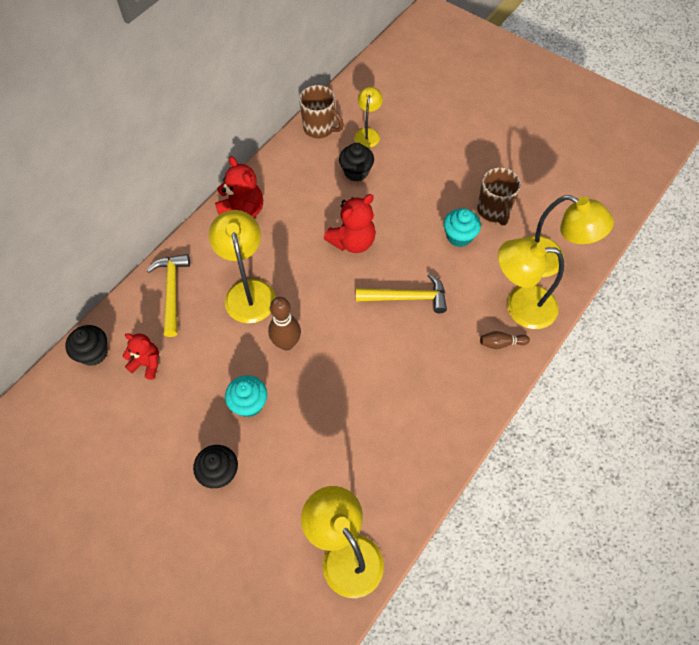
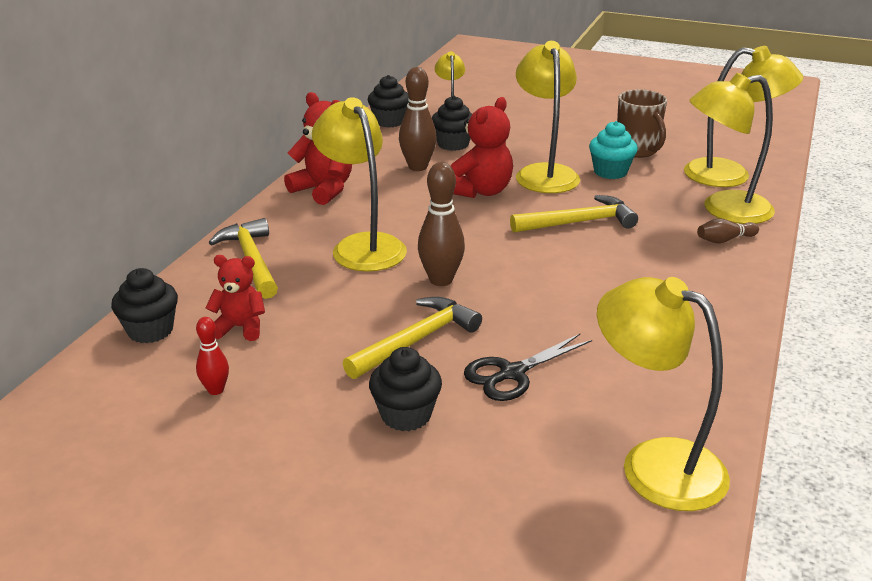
camera: 15 degrees left, 30 degrees down
(118, 421) = (216, 390): none -> red bowling pin
(249, 404) = (416, 340): turquoise cupcake -> yellow hammer
(295, 451) = (512, 373): none -> black scissors
(319, 128) = (389, 121): brown mug -> black cupcake
(319, 199) = (418, 167): none -> brown bowling pin
(409, 227) = (544, 173): none -> yellow lamp

